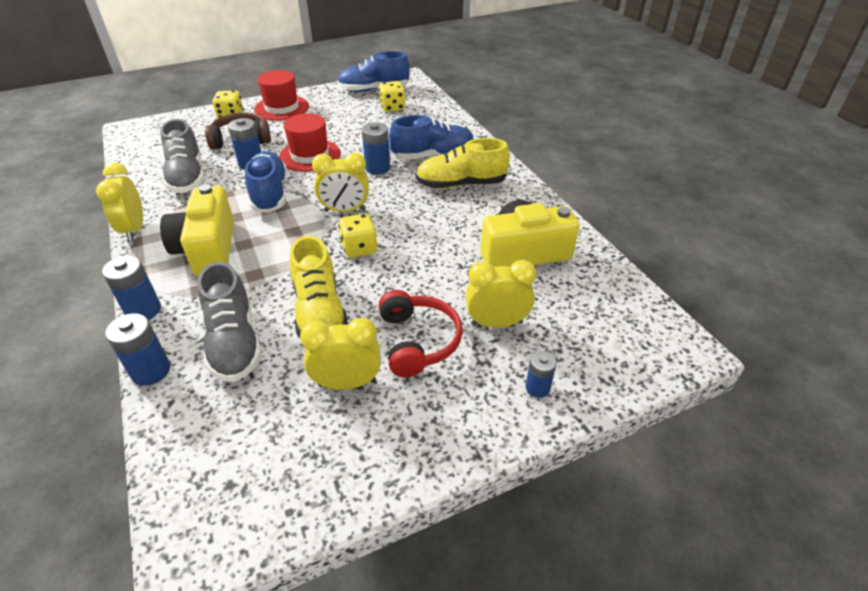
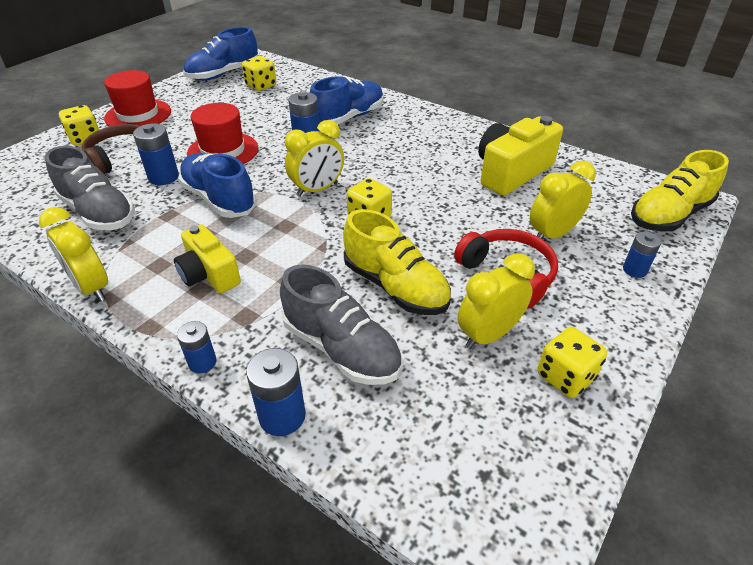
camera: 30 degrees left, 0 degrees up
(143, 310) = (202, 362): blue battery -> blue battery, size x0.65
(208, 249) = (209, 274): yellow camera -> yellow camera, size x0.65
(369, 446) = (565, 377): none -> yellow dice
(461, 184) = (400, 134): yellow shoe -> yellow shoe (669, 215)

